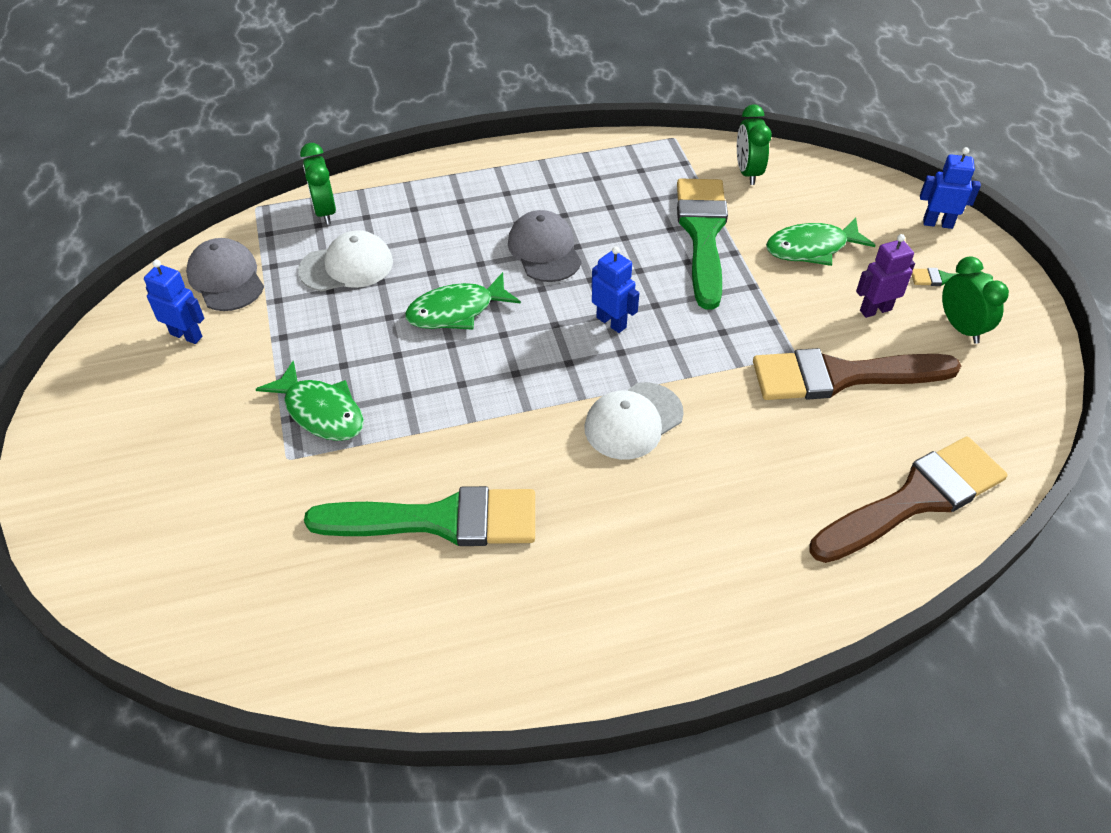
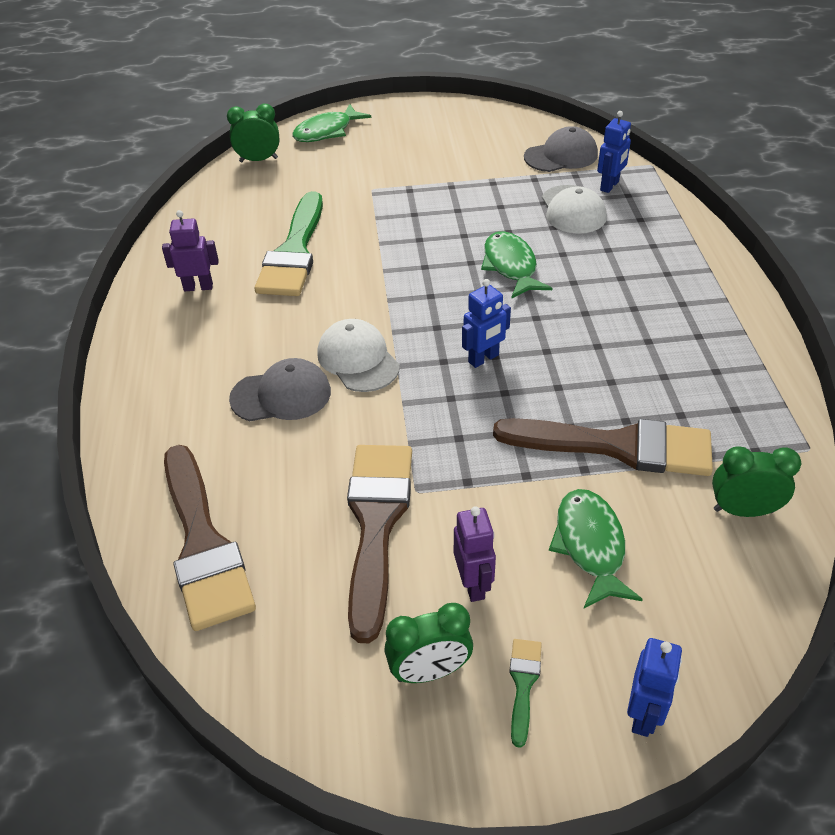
camera: 100 degrees right, 5 degrees down
(186, 335) = (500, 144): blue robot -> blue robot (609, 186)
(321, 411) = (411, 201): green fish -> green fish (327, 131)
(325, 211) = (646, 198): green clock -> green clock (258, 160)
(525, 616) = (198, 287): none -> purple robot
(544, 250) = (591, 323): grey cap -> grey cap (281, 395)
(703, 234) = (616, 446): green brush -> brown brush

